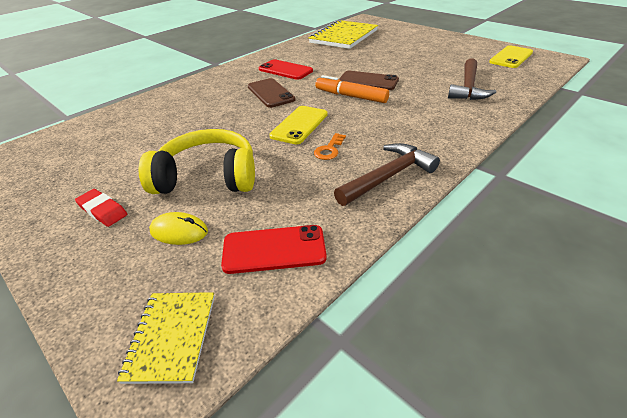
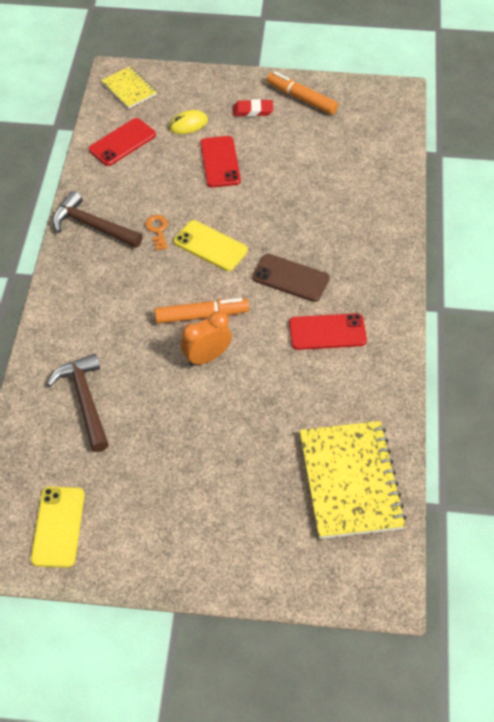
camera: 140 degrees right, 15 degrees up
(47, 198) = (301, 98): none -> orange marker
(208, 177) = (220, 162): yellow headphones -> red phone
(299, 125) = (210, 246): yellow phone -> yellow phone turned 45 degrees counterclockwise
(368, 81) = (207, 357): brown phone -> orange clock
(388, 176) = (92, 226): brown hammer -> brown hammer turned 105 degrees clockwise

